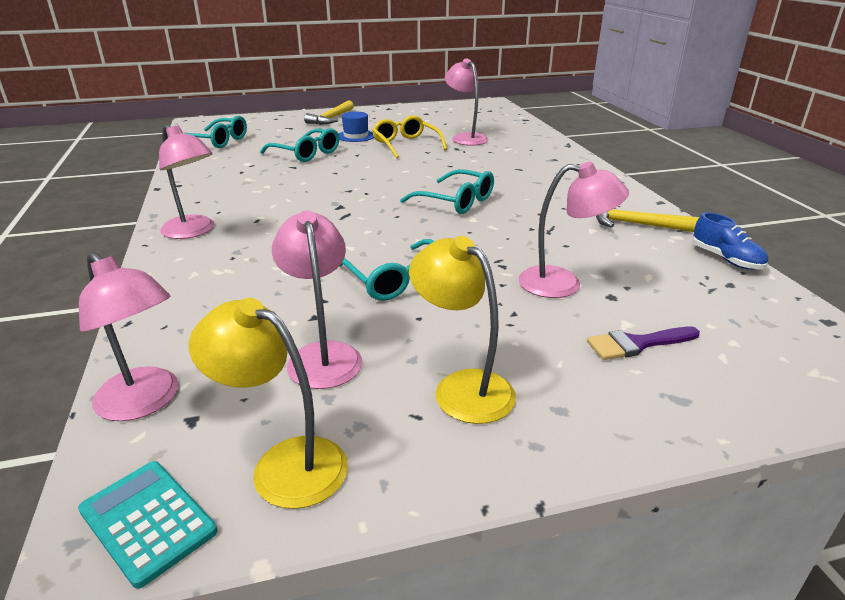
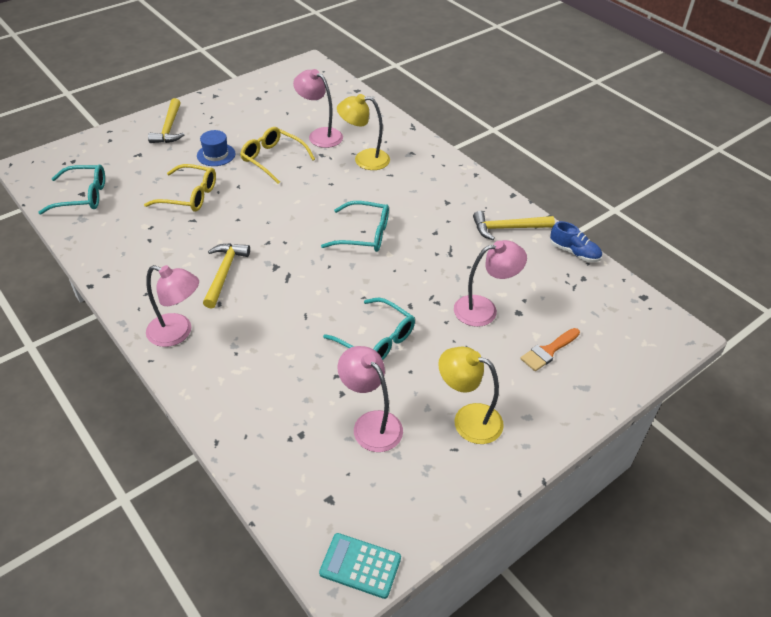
camera: 25 degrees left, 15 degrees up
(145, 402) = (290, 498): pink lamp -> none
(284, 202) = (224, 273): none -> yellow hammer
(284, 464) = (404, 506): yellow lamp -> yellow lamp (364, 159)
(306, 153) = (189, 196): turquoise glasses -> yellow glasses
(637, 344) = (548, 351): purple brush -> orange brush

